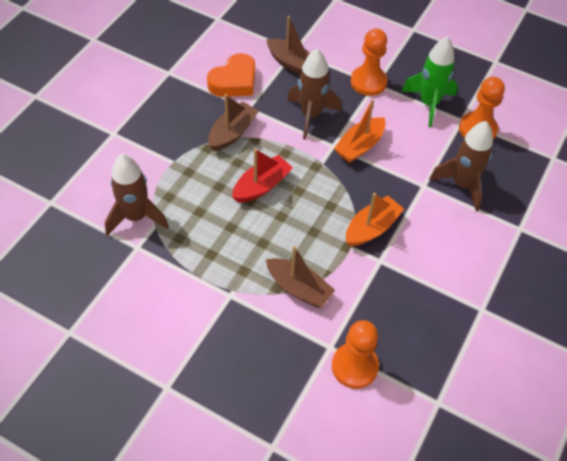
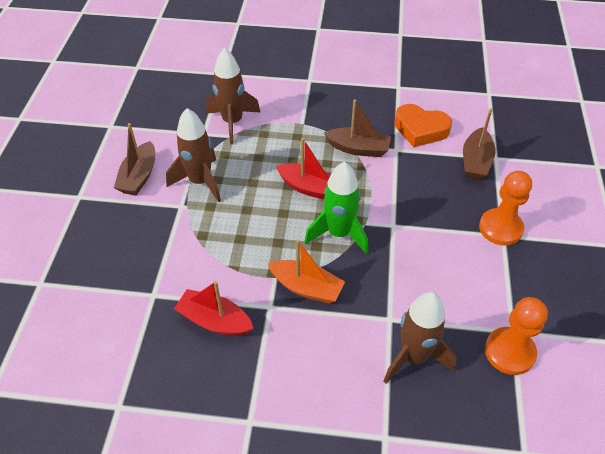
camera: 70 degrees right, 5 degrees down
(298, 288) = (208, 251): brown boat -> brown boat (139, 176)
(311, 115) = (419, 196): brown rocket -> brown rocket (200, 182)
(354, 366) = (138, 320): orange pawn -> none
(360, 146) = (406, 247): orange boat -> none
(379, 305) = (215, 321): none -> red boat
(428, 103) = (512, 291): green rocket -> green rocket (339, 233)

